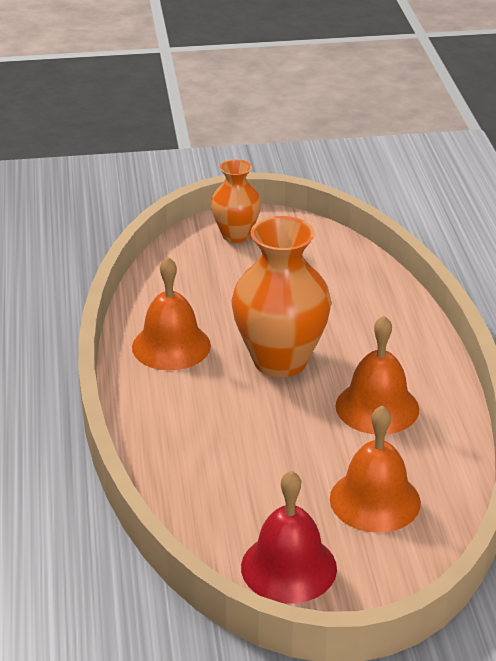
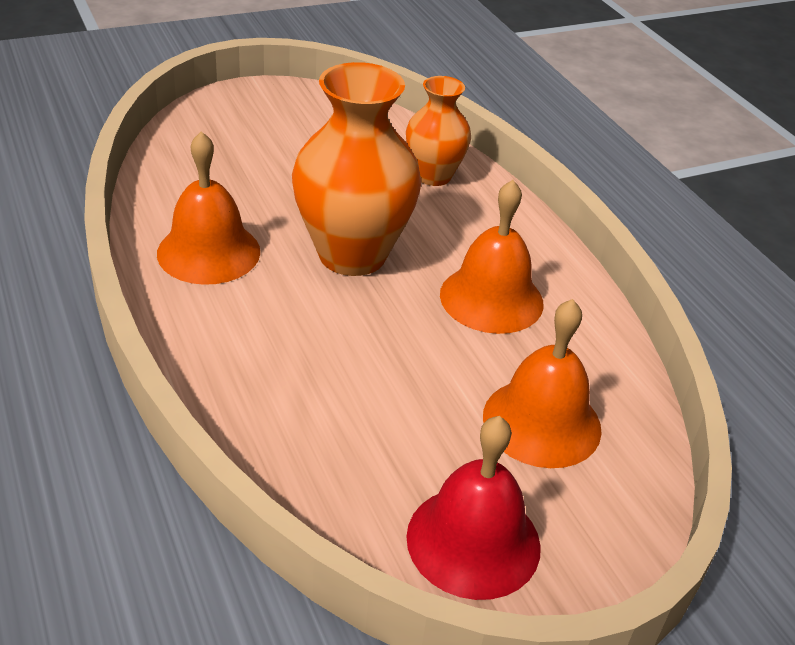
camera: 20 degrees left, 5 degrees up
(236, 235) = (244, 112): orange vase -> orange vase (433, 176)

